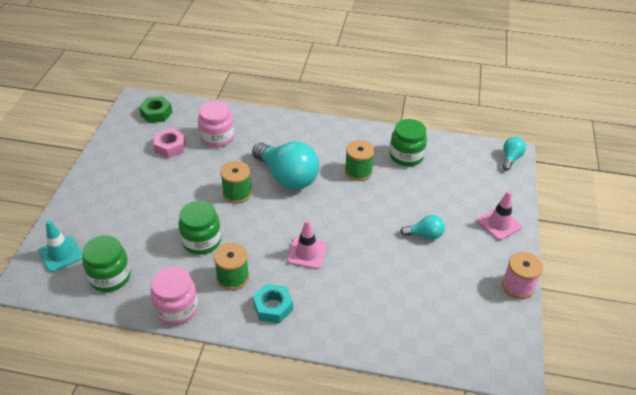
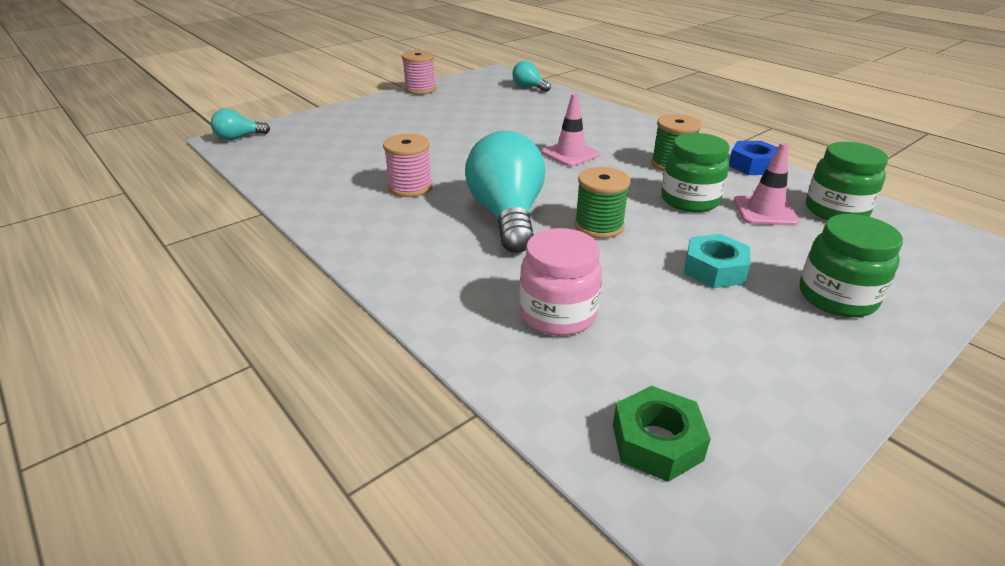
camera: 140 degrees left, 10 degrees down
(61, 254) = (920, 257): turquoise traffic cone -> none
(170, 147) = (666, 339): pink nut -> none
(176, 309) = (753, 165): pink jar -> blue nut
(273, 307) = (645, 138): turquoise nut -> turquoise nut (714, 269)
(358, 171) = (410, 187): green spool -> pink spool
(406, 156) = (329, 178): green jar -> green jar (836, 297)
(425, 235) = (436, 127): turquoise light bulb -> turquoise light bulb (529, 87)
(499, 224) = (359, 112): pink traffic cone -> pink traffic cone (765, 211)

